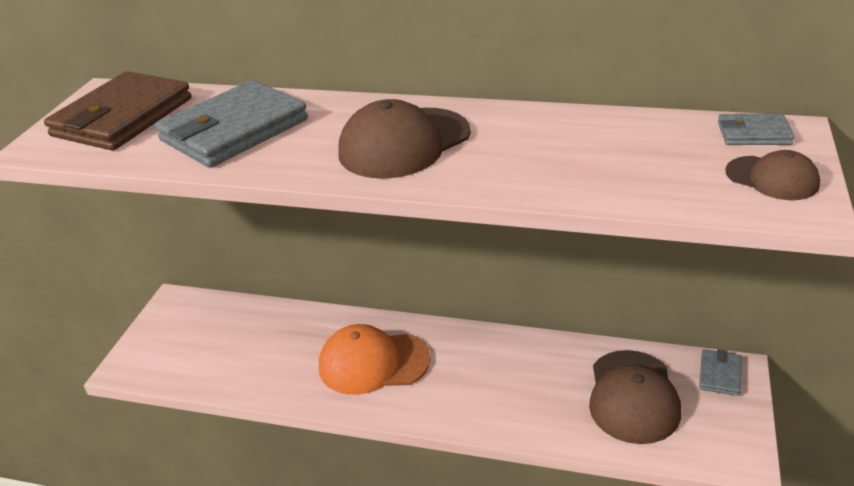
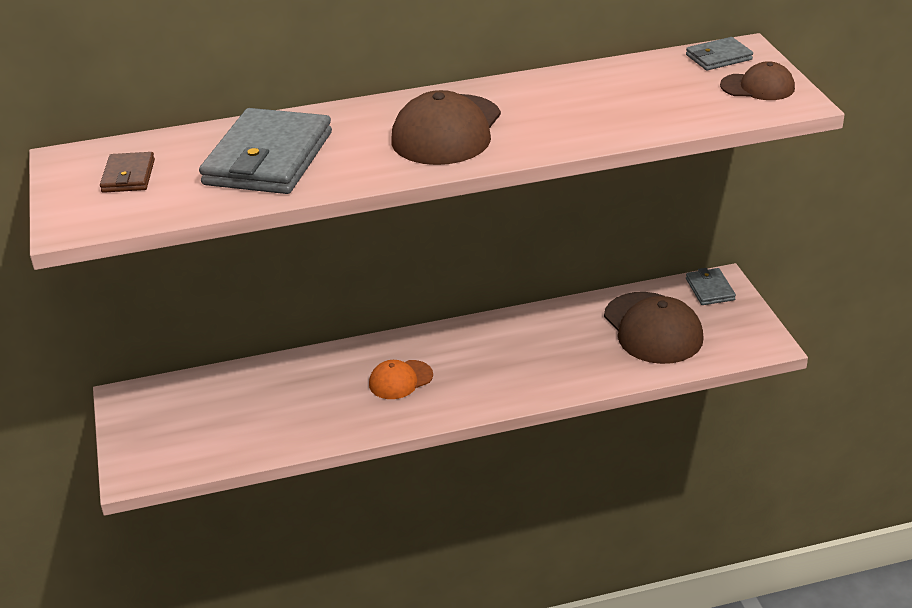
camera: 30 degrees left, 0 degrees up
(122, 117) = (128, 176): brown wallet -> brown wallet, size x0.48
(373, 363) = (400, 380): orange cap -> orange cap, size x0.56

